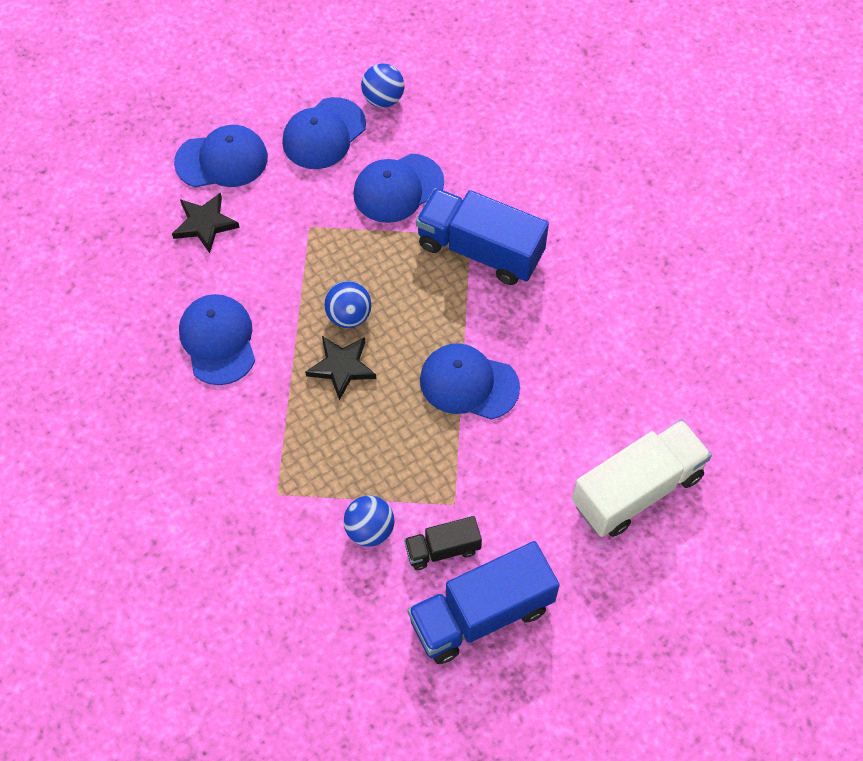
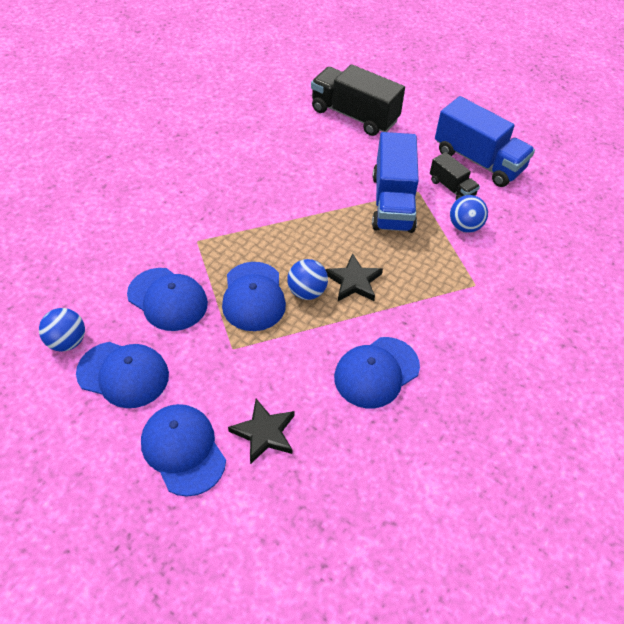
camera: 115 degrees left, 10 degrees down
(468, 383) = (326, 207): blue cap -> blue cap (253, 296)
(480, 250) = (208, 231): blue truck -> blue truck (392, 202)
(637, 489) = (354, 115): white truck -> black truck

